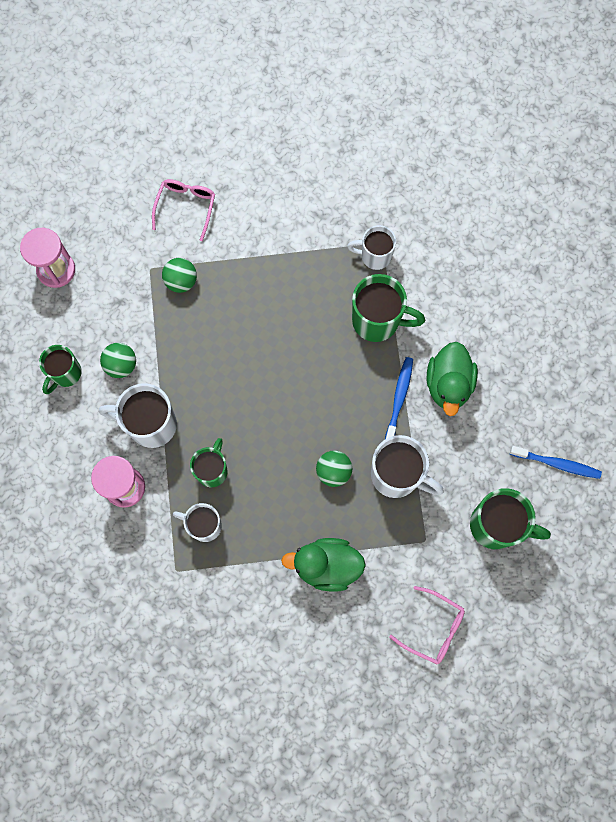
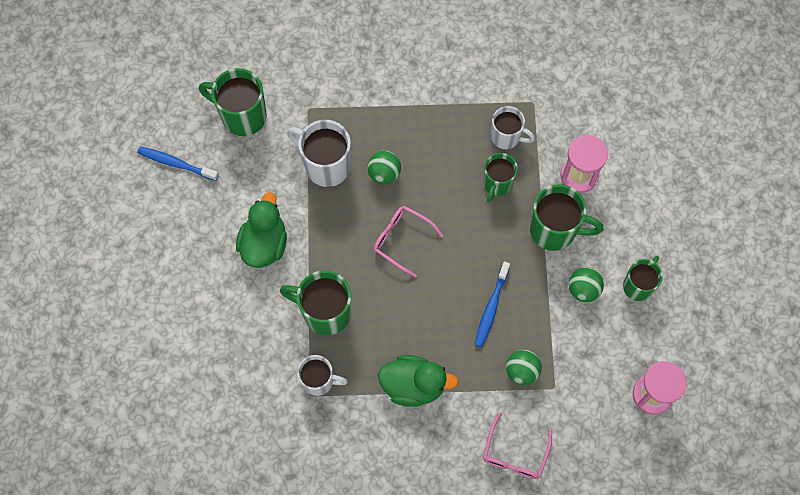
camera: 175 degrees left, 5 degrees down
(150, 424) = (554, 230): white mug -> green mug
(326, 566) = (399, 95): green duck -> green duck (413, 385)
(399, 398) = (314, 235): blue toothbrush -> blue toothbrush (491, 308)
(433, 628) = (311, 40): pink glasses -> pink glasses (401, 240)

